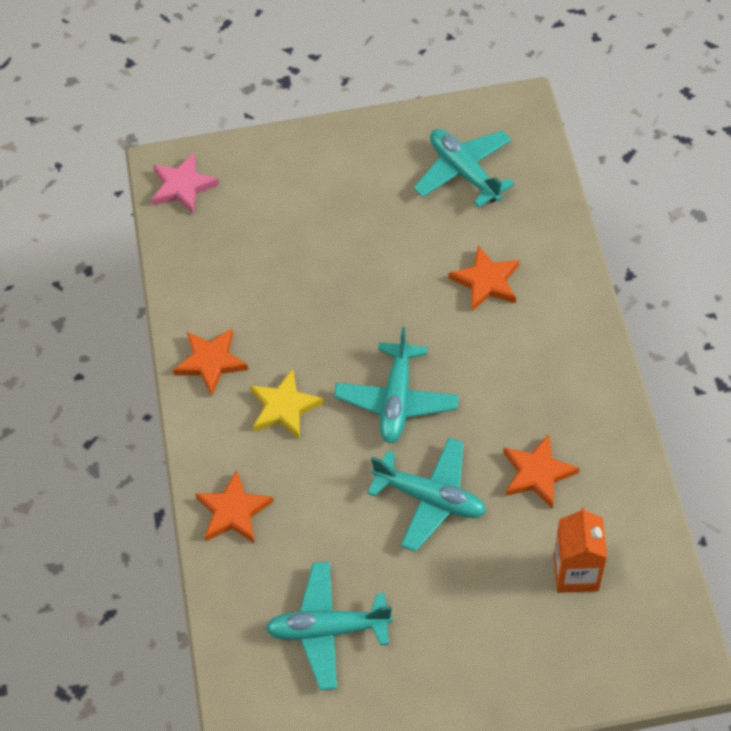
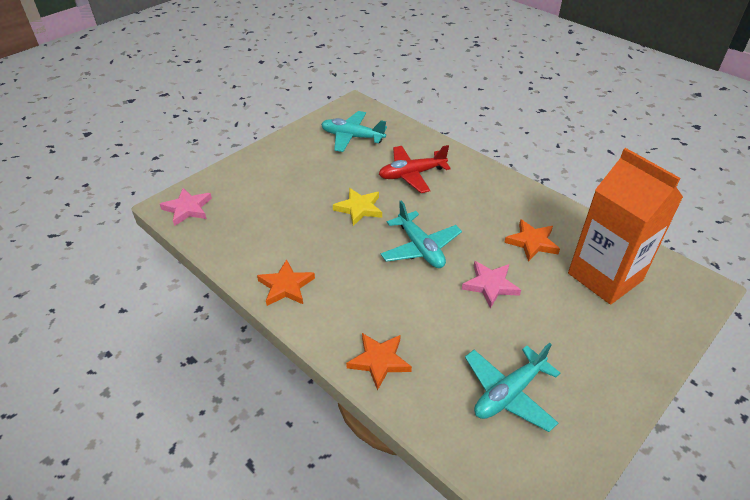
camera: 40 degrees left, 15 degrees down
(284, 407) = (357, 286): yellow star -> yellow star (359, 208)
(430, 498) = (490, 285): turquoise plane -> pink star
(486, 281) = (412, 174): orange star -> red plane
(576, 572) = (605, 277): orange carton -> orange carton, size x1.81

